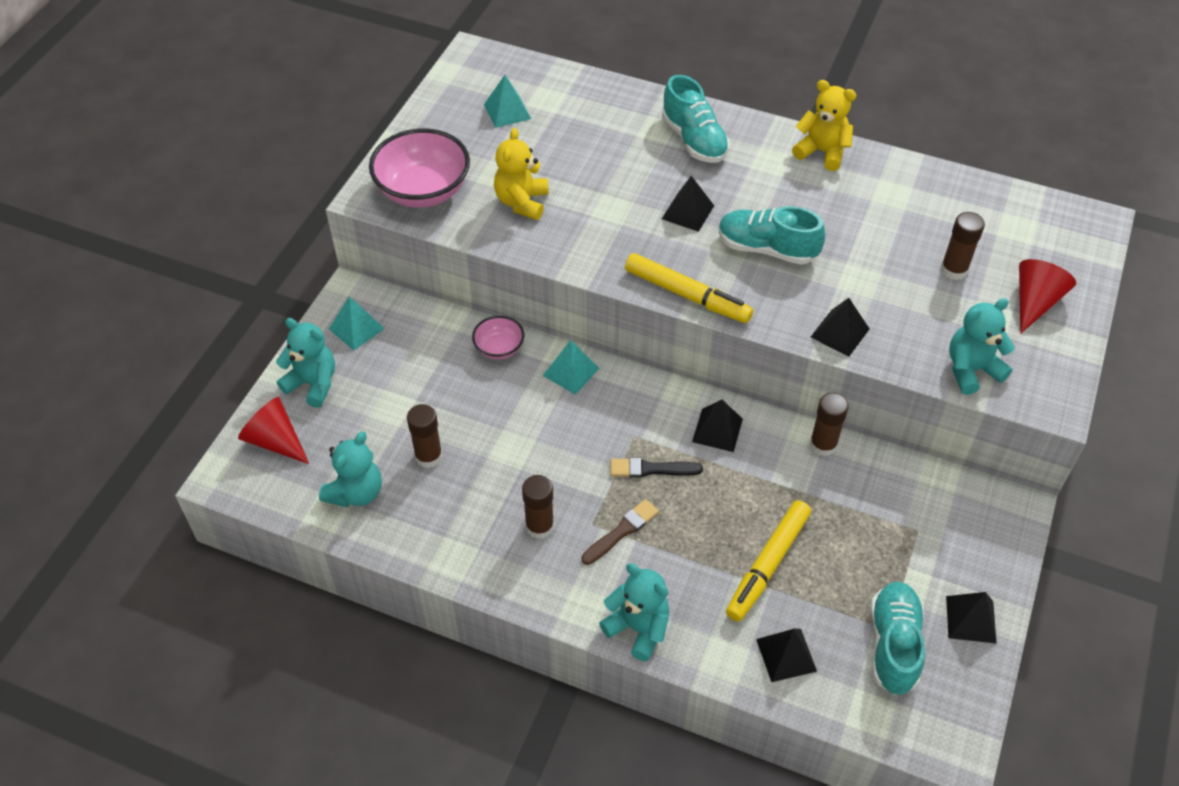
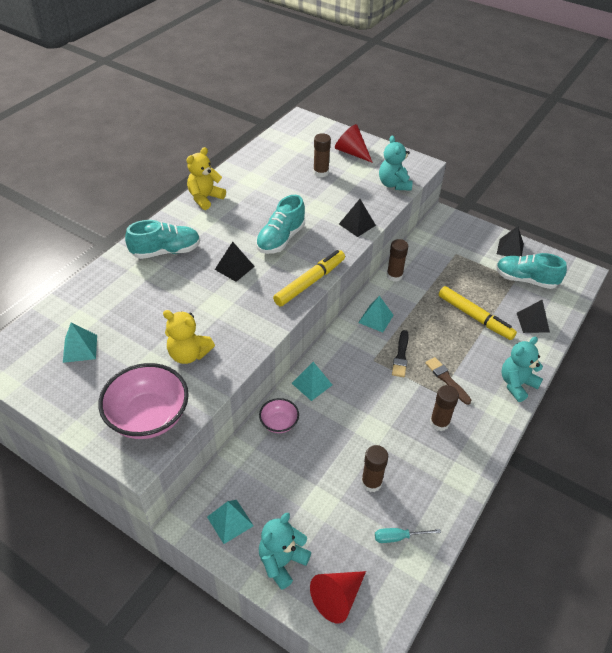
camera: 80 degrees left, 5 degrees down
(356, 492) = (398, 537): turquoise teddy bear -> turquoise screwdriver
(717, 430) = (376, 318): black pyramid -> turquoise pyramid

